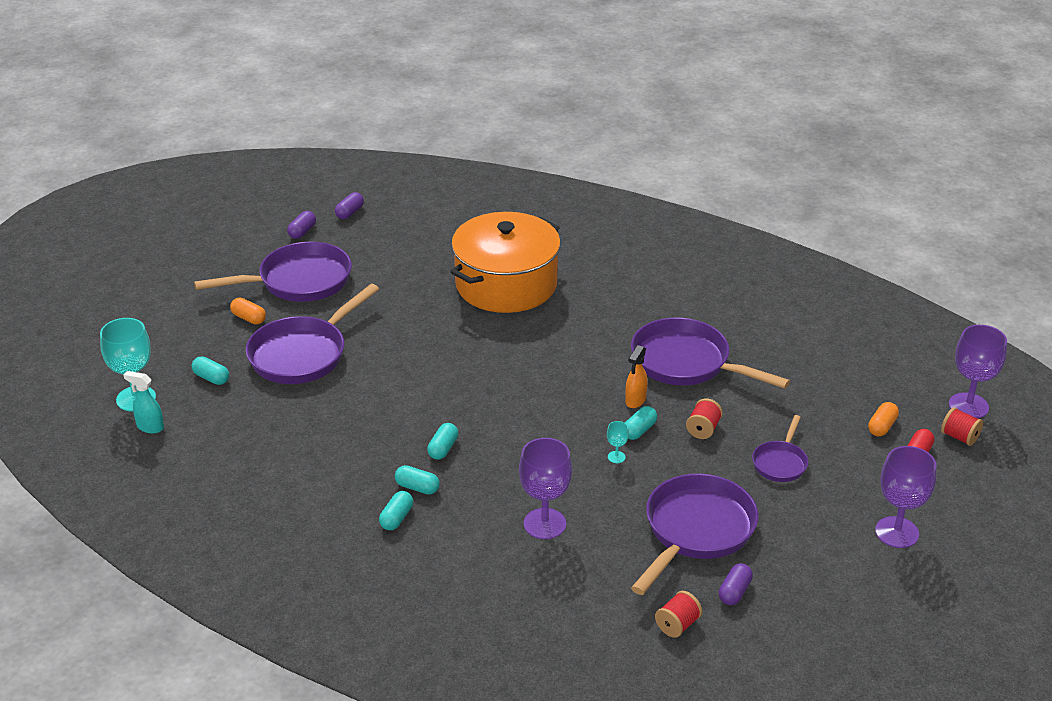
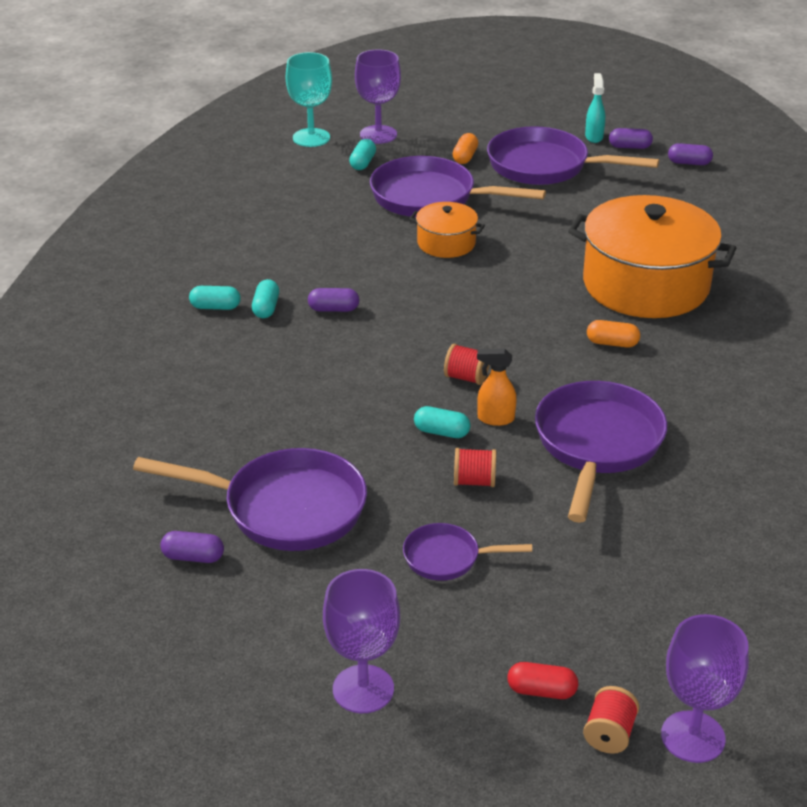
camera: 70 degrees right, 0 degrees up
(150, 427) = (277, 154): turquoise spray bottle -> turquoise spray bottle (594, 137)
(299, 281) = (545, 166): purple pan -> purple pan turned 150 degrees clockwise
(382, 364) = (446, 243): none -> orange pot
(443, 449) = (333, 309): turquoise capsule -> purple capsule
(544, 524) = (248, 398): purple goblet -> purple goblet (378, 134)
(616, 457) = (384, 424): turquoise goblet -> none
(677, 625) = (125, 522): red spool -> red spool (466, 377)
(882, 426) = (581, 645): orange capsule -> orange capsule (612, 343)

